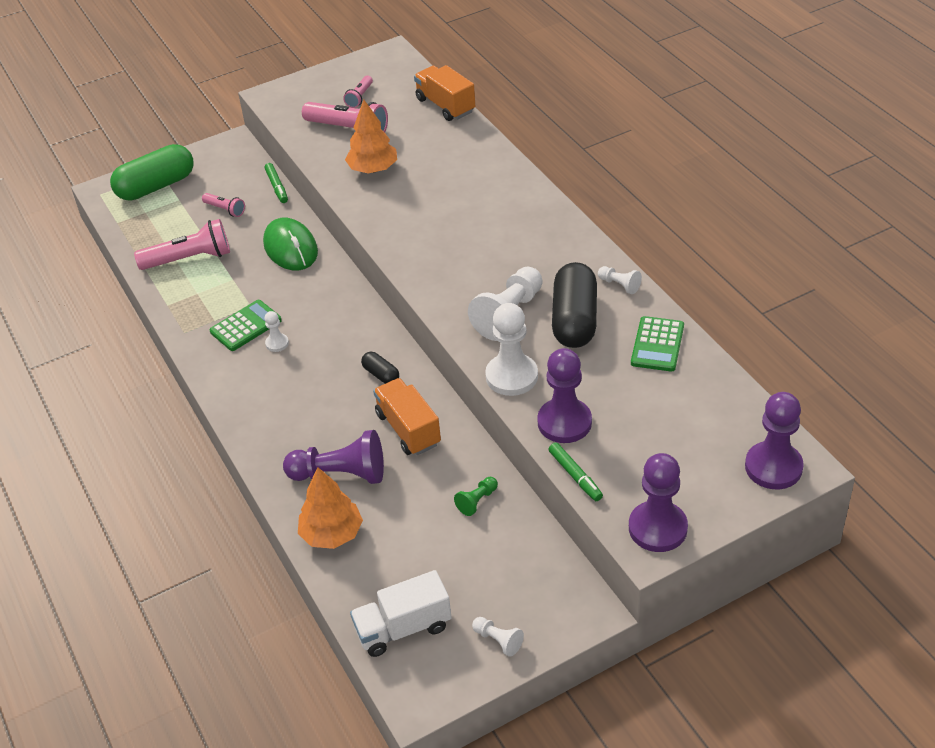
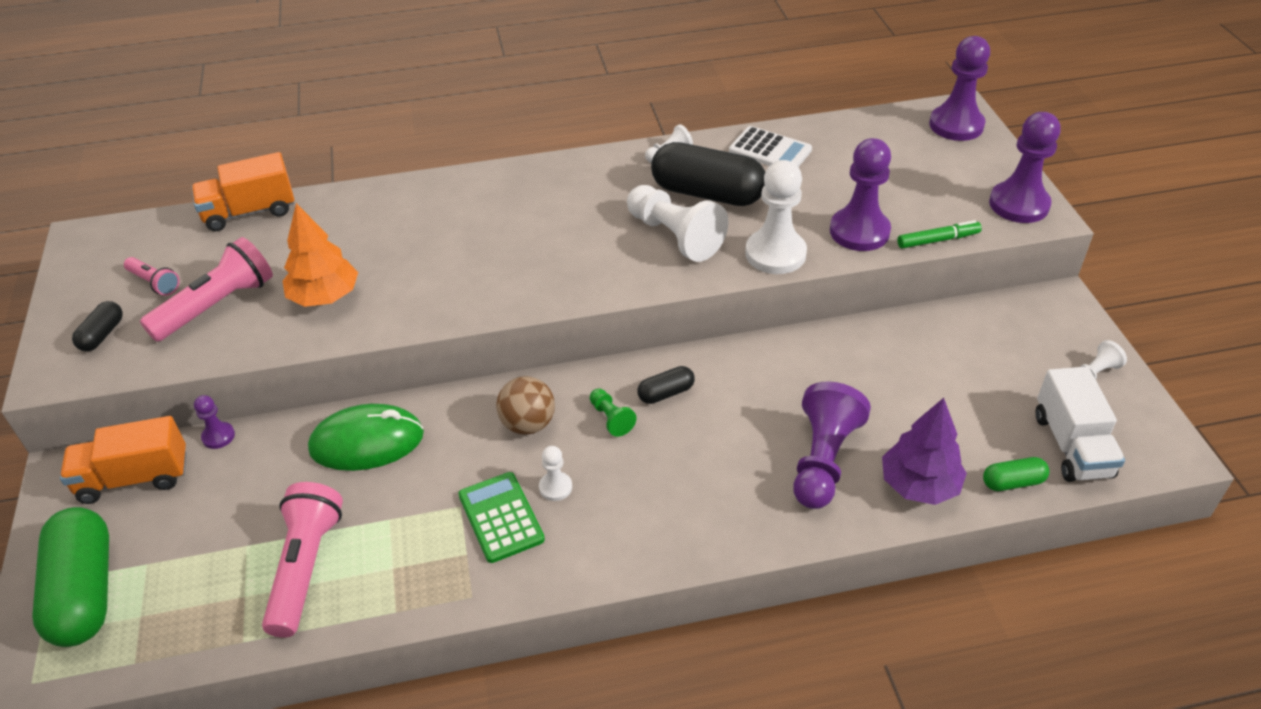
camera: 75 degrees left, 0 degrees up
(225, 210) = (221, 506): pink flashlight -> none
(277, 187) = (218, 436): green marker -> purple pawn
(307, 98) = (102, 335): none -> black capsule
(328, 314) = (528, 424): none -> brown ball
(332, 534) = (919, 485): orange tree -> purple tree
(351, 591) = (1012, 482): none -> green capsule
(408, 429) = (769, 385): orange truck -> orange truck (134, 478)
(477, 501) = (898, 351): green pawn -> green pawn (611, 418)
(657, 344) = (770, 151): green calculator -> white calculator

